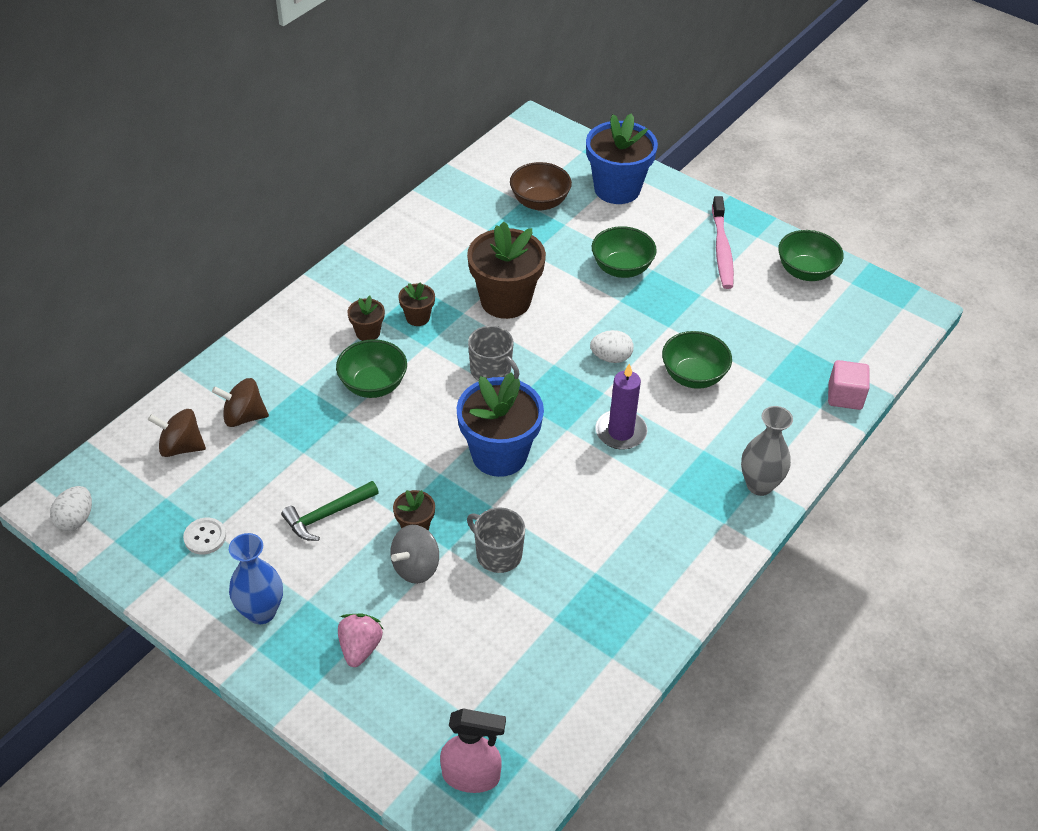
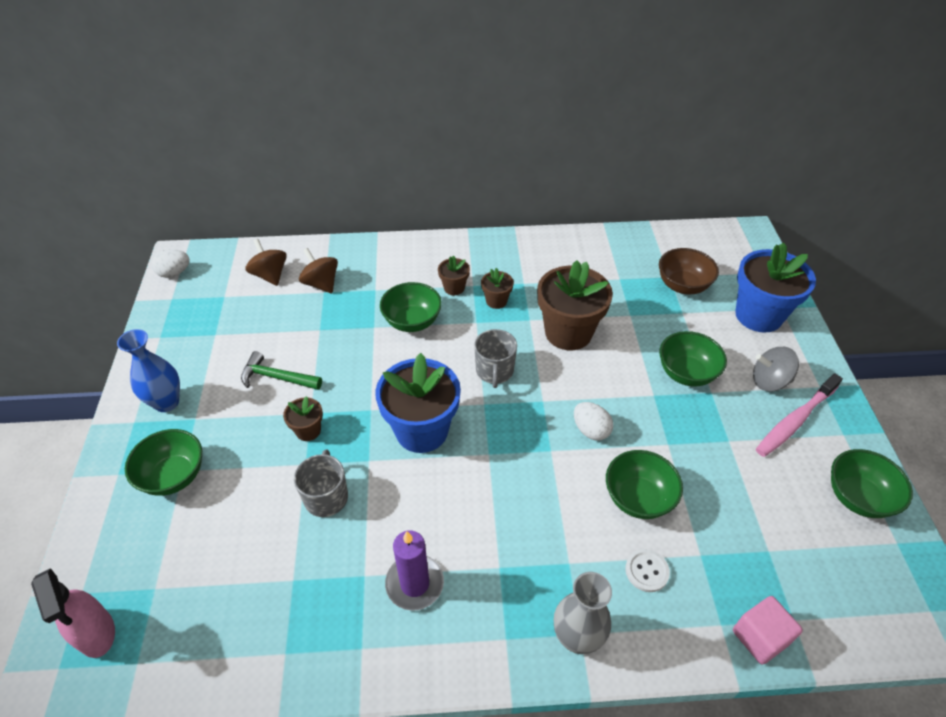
camera: 50 degrees right, 0 degrees up
(205, 537) = (207, 334): white button -> white button (647, 571)
(360, 648) = (174, 476): pink strawberry -> green bowl
(416, 567) = (272, 456): grey spinning top -> grey spinning top (769, 381)
(620, 432) = (524, 490): purple candle -> purple candle (414, 583)

